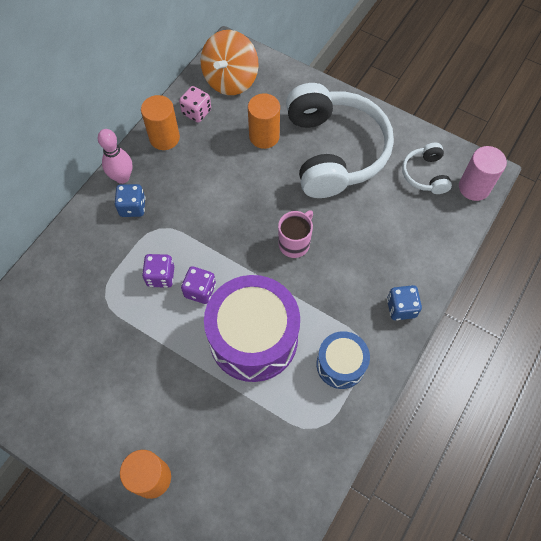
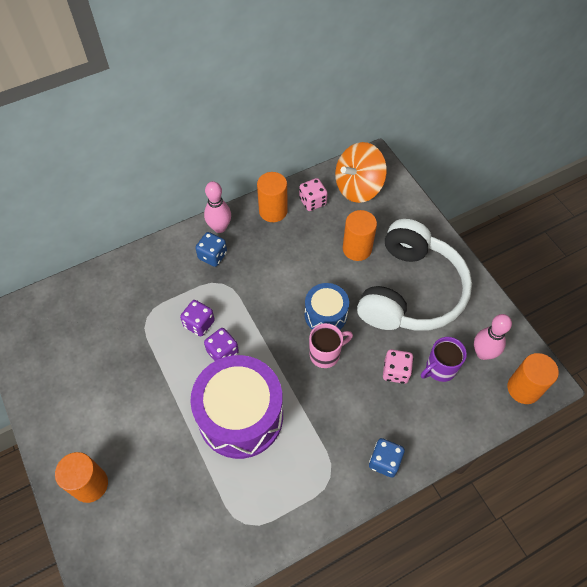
camera: 30 degrees right, 5 degrees down
(340, 364) = (299, 481): blue drum -> blue drum (325, 315)
(364, 227) = (396, 371): none -> pink dice
(398, 206) = (439, 369): none -> purple mug
(425, 174) = (483, 353): white headphones -> pink bowling pin
(474, 187) = (523, 388): pink cylinder -> orange cylinder

